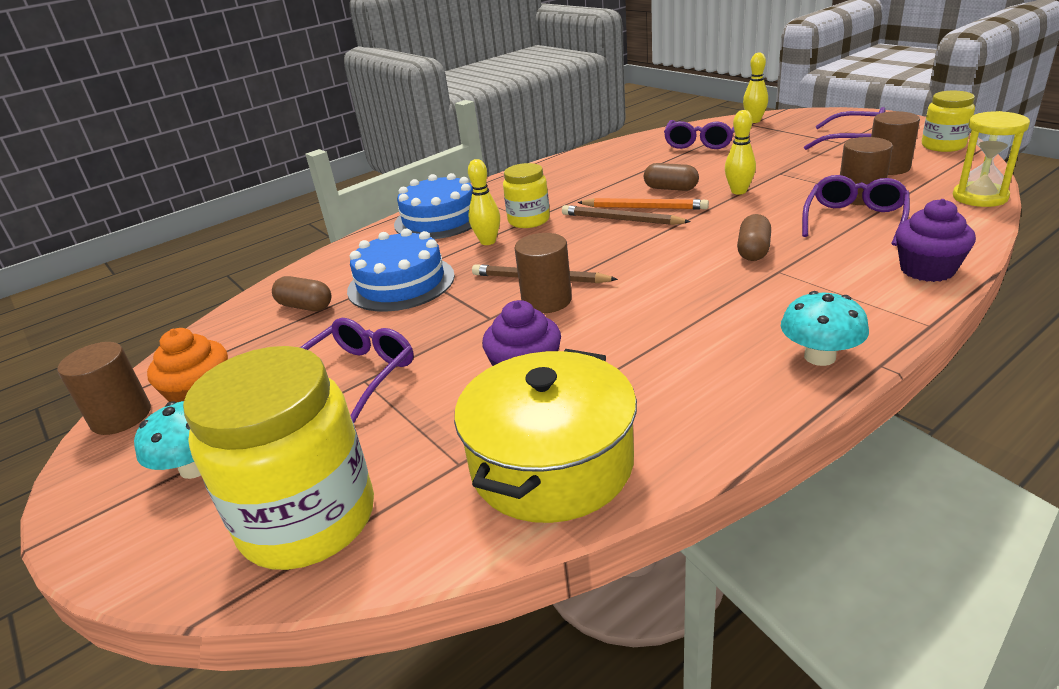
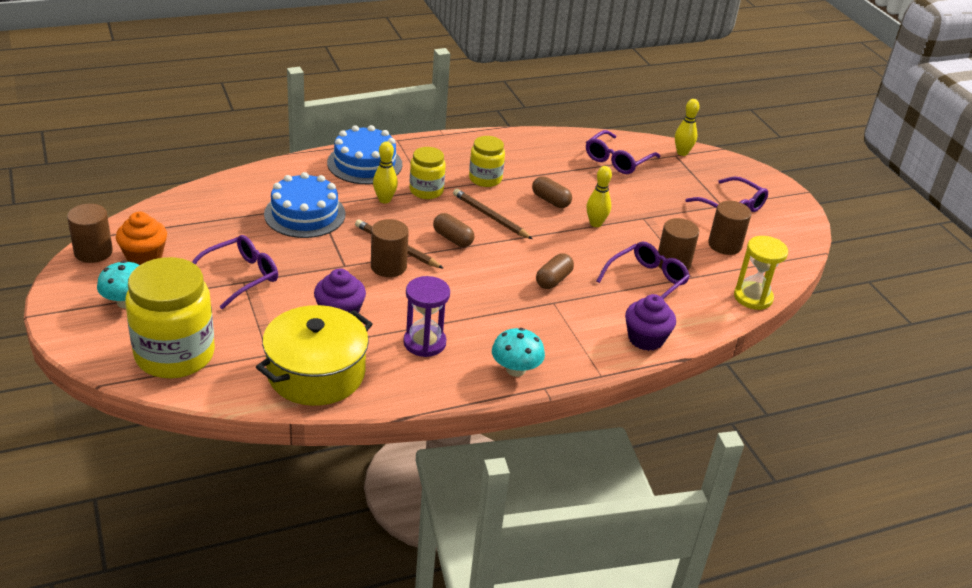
camera: 10 degrees right, 5 degrees up
(305, 306) = (233, 209): brown capsule -> brown capsule (453, 239)
(644, 208) = (515, 212): orange pencil -> none
(670, 368) = (424, 343): none -> purple hourglass
(943, 146) = (790, 240): yellow jar -> yellow jar (485, 179)

